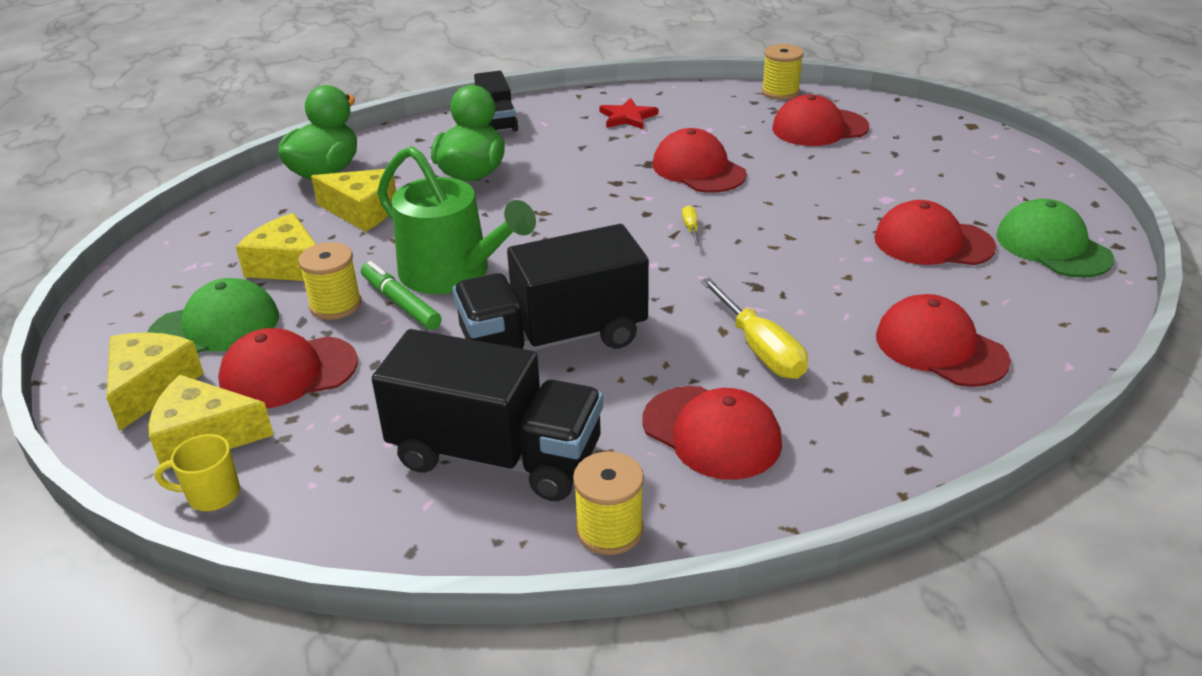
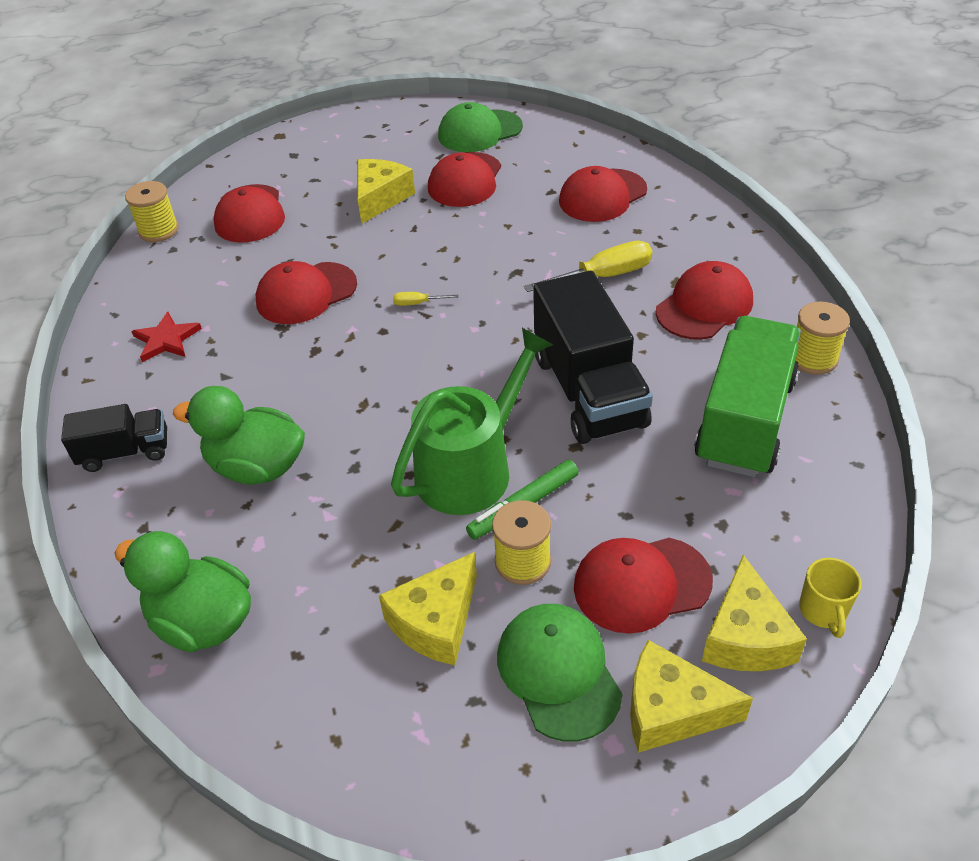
camera: 85 degrees left, 10 degrees up
(288, 372) = (641, 584): red cap -> red cap turned 90 degrees clockwise
(362, 211) = (321, 564): yellow cheese -> yellow cheese (380, 198)
(496, 456) = (745, 421): black truck -> green truck

